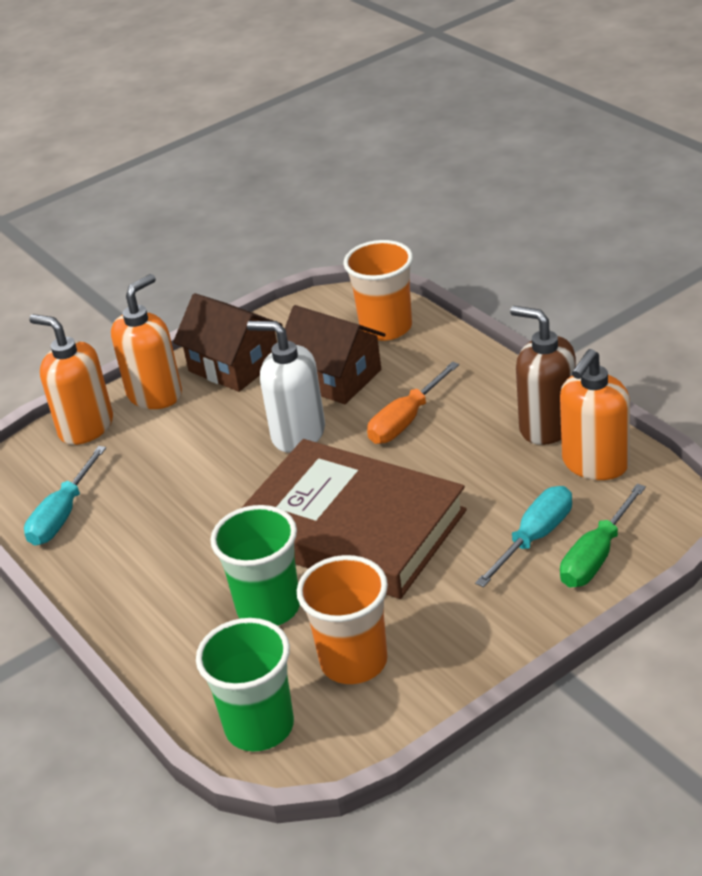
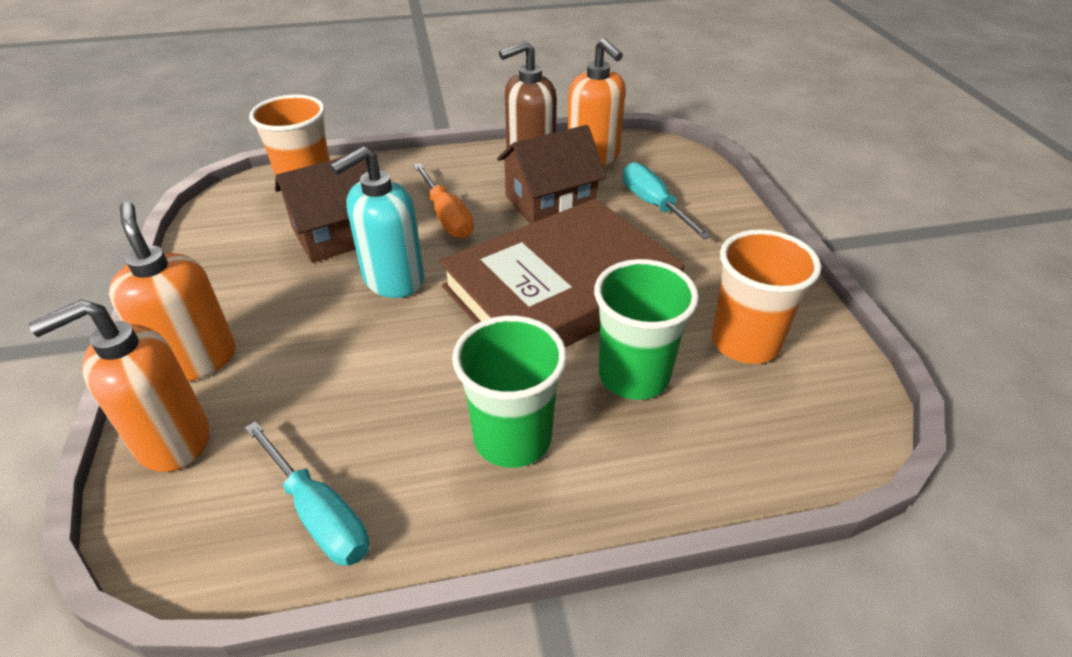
camera: 70 degrees left, 5 degrees up
(234, 365) = (230, 287): brown house -> brown house (550, 203)
(259, 727) = (807, 435): green cup -> green cup (512, 438)
(298, 434) = (393, 279): white soap dispenser -> turquoise soap dispenser
(596, 556) = (695, 188): green screwdriver -> none

